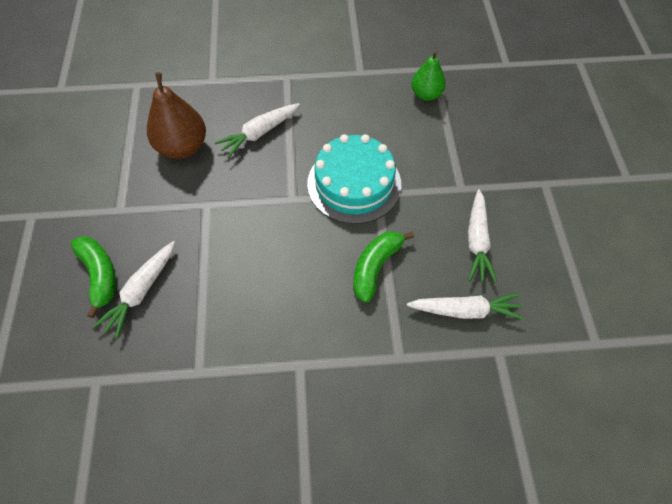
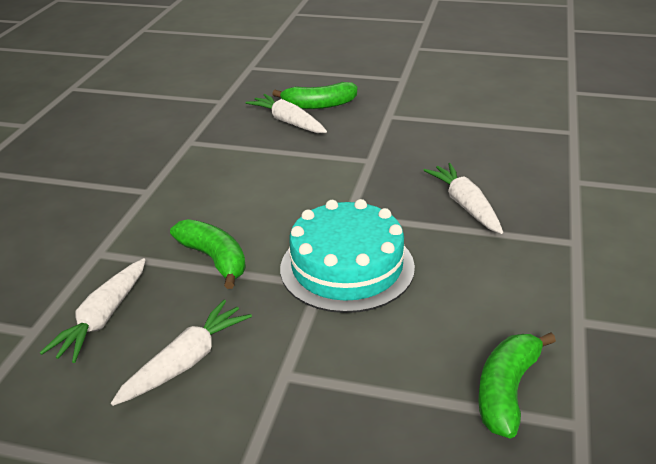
camera: 110 degrees right, 25 degrees down
(182, 147) = (460, 153): brown pear -> none
(426, 94) = (506, 391): green pear -> green banana
(477, 241) = (186, 362): white carrot -> white carrot turned 105 degrees clockwise

